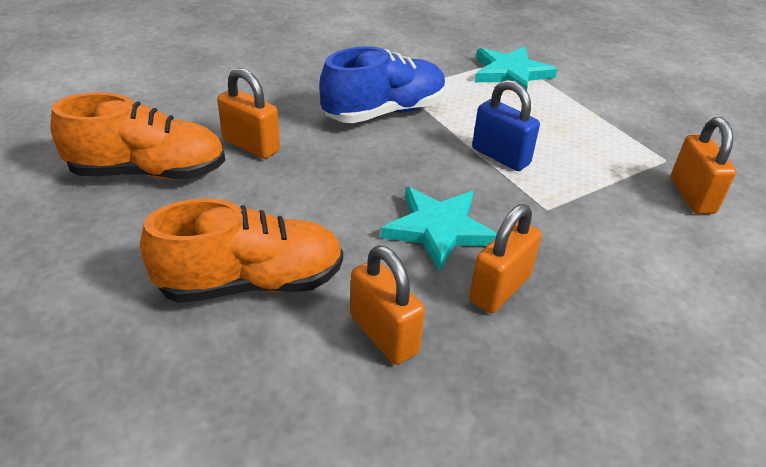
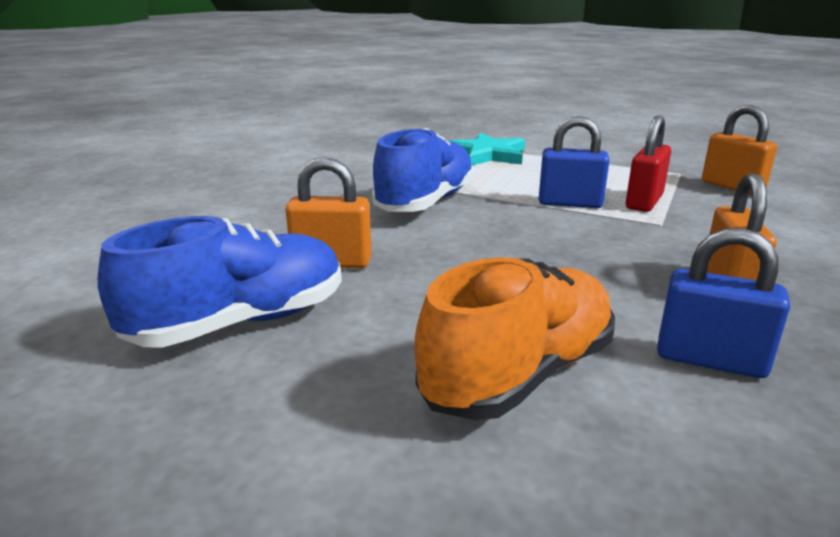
camera: 30 degrees left, 15 degrees down
(149, 172) = (240, 323): orange shoe -> blue shoe
(384, 334) = (710, 360): orange padlock -> blue padlock
(438, 229) = (611, 265): turquoise star -> none
(570, 180) = (644, 202): none -> red padlock

